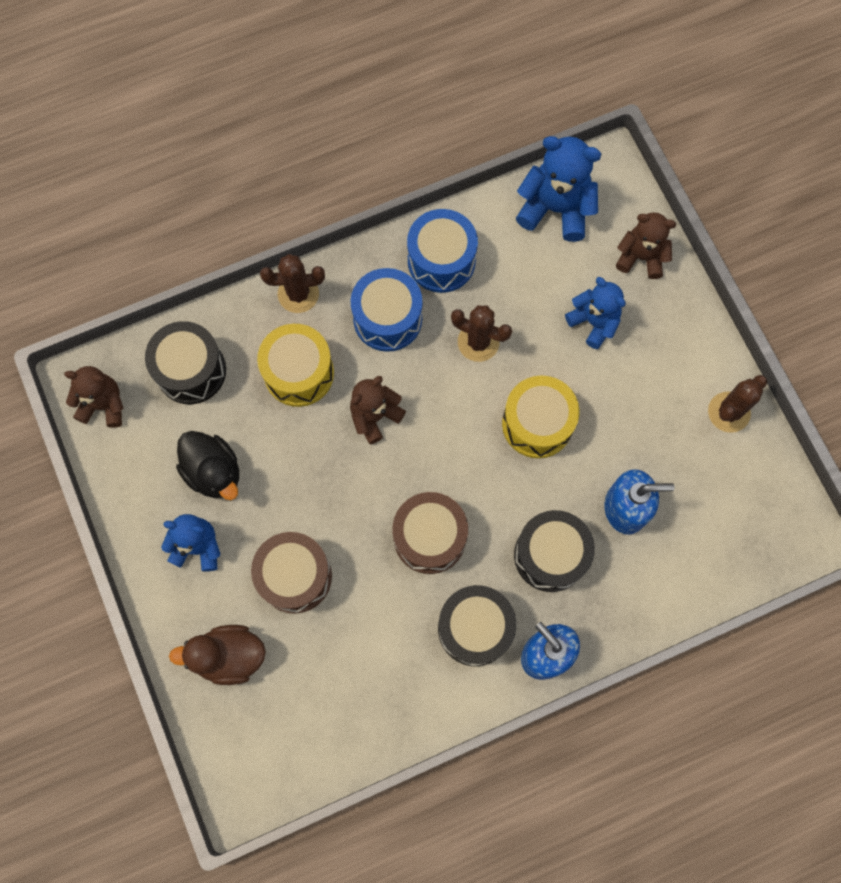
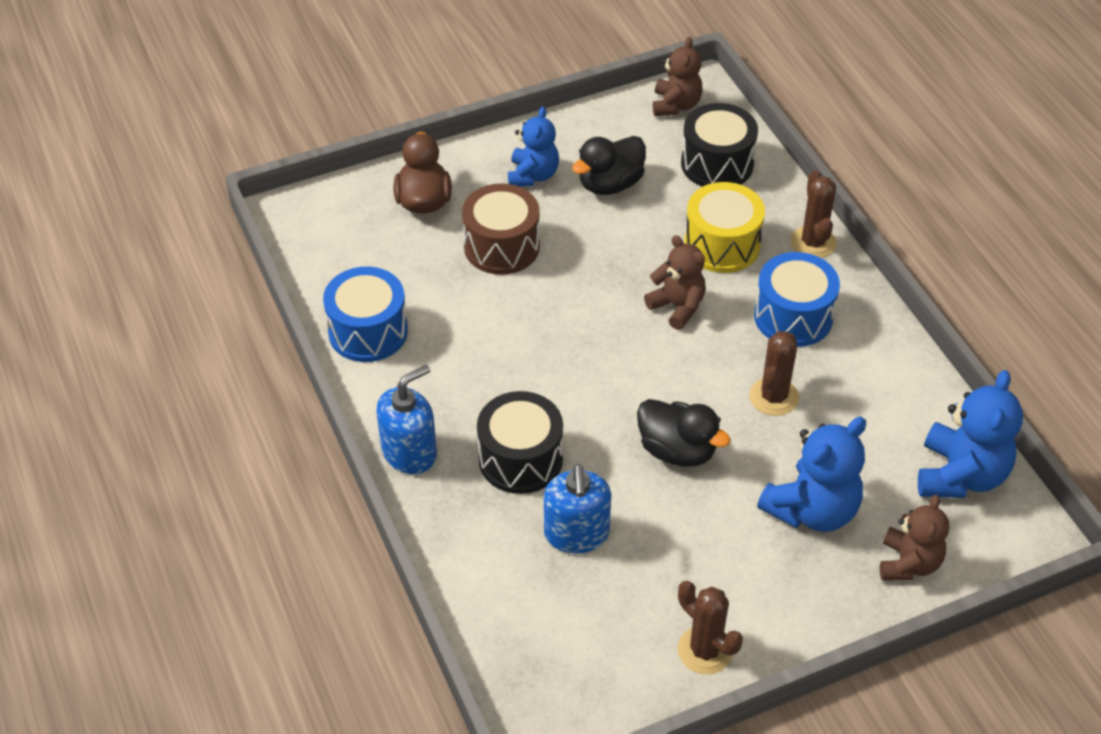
camera: 90 degrees right, 25 degrees down
(429, 537) = (541, 353): brown drum -> none
(441, 261) = (872, 364): blue drum -> blue drum (368, 331)
(475, 628) = (441, 390): black drum -> none
(537, 424) = (677, 450): yellow drum -> black duck
(594, 322) = (812, 510): blue teddy bear -> blue teddy bear, size x1.51

